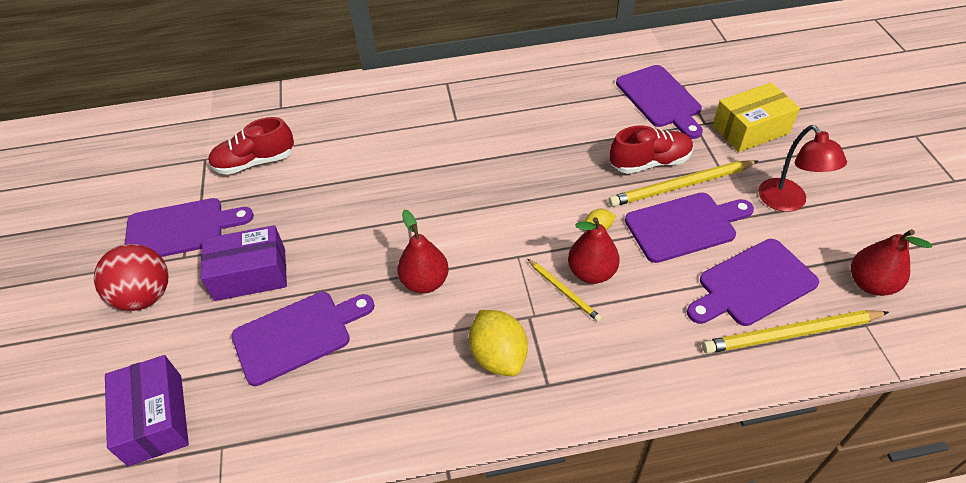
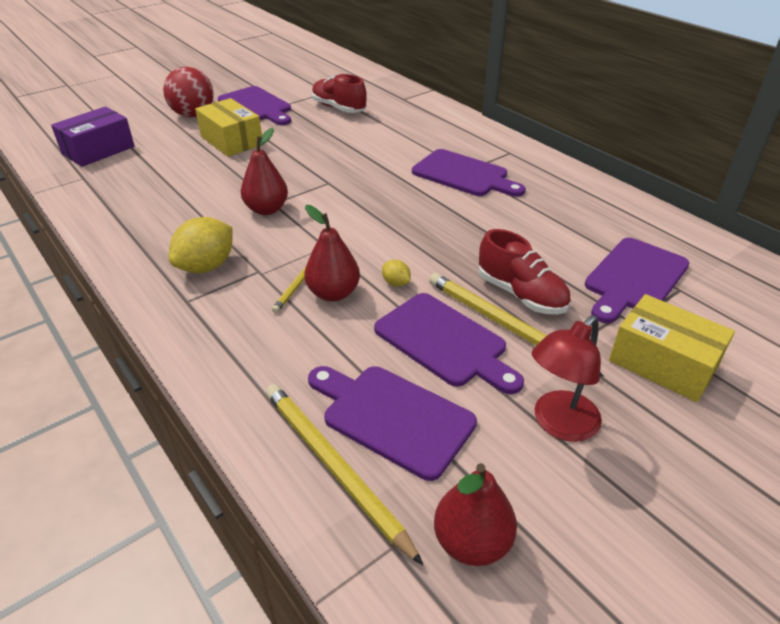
camera: 60 degrees right, 10 degrees down
(250, 274) = (232, 141): purple box -> yellow box
(297, 335) = (186, 174): purple cutting board -> purple cutting board (463, 175)

